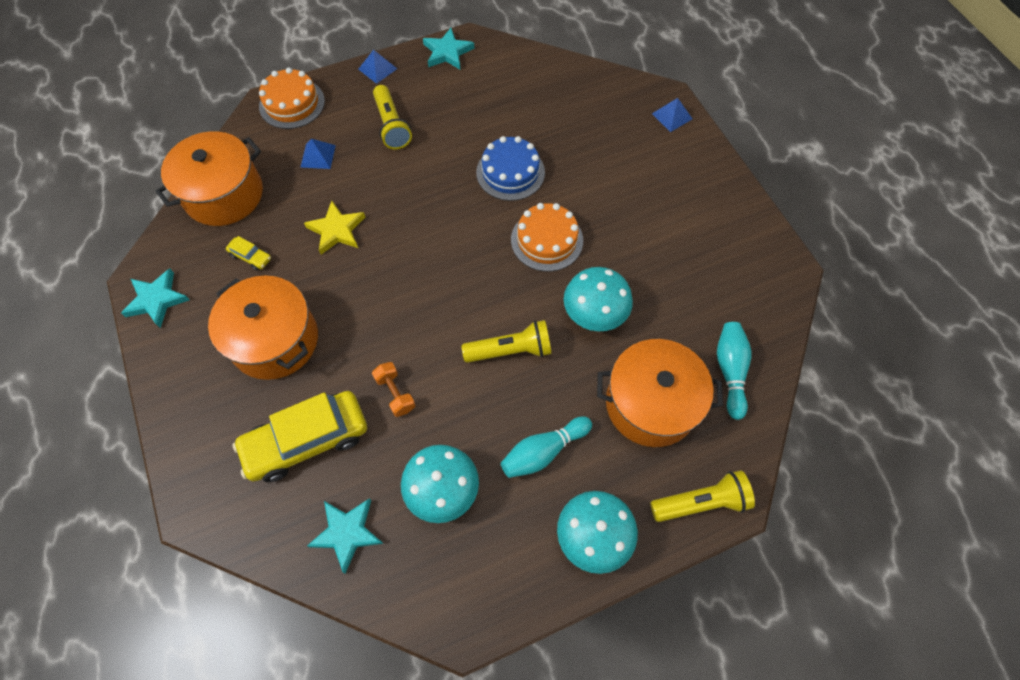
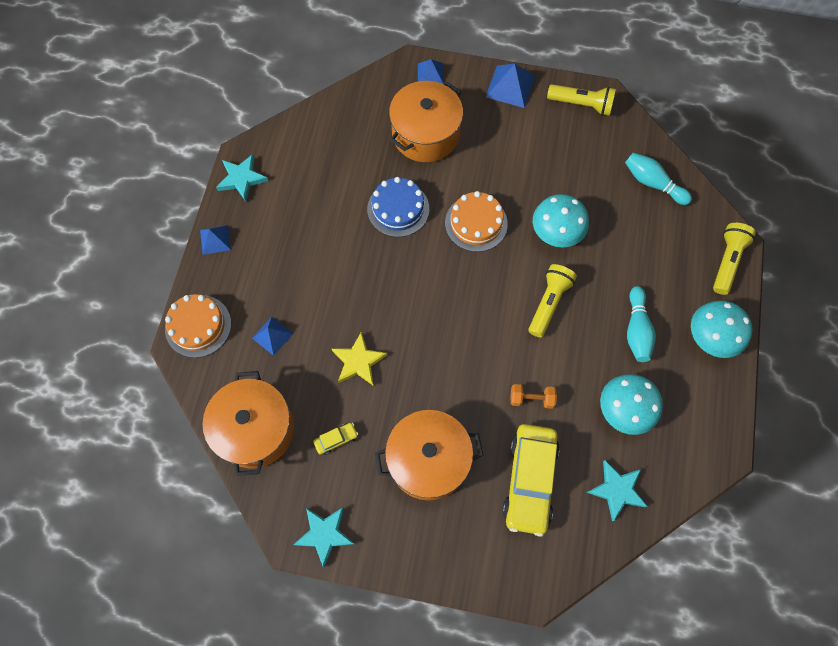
camera: 55 degrees left, 5 degrees up
(392, 126) = (286, 263): yellow flashlight -> yellow flashlight (582, 104)
(651, 404) = (645, 244): orange pot -> orange pot (425, 134)
(720, 183) = (510, 86): none -> blue pyramid

